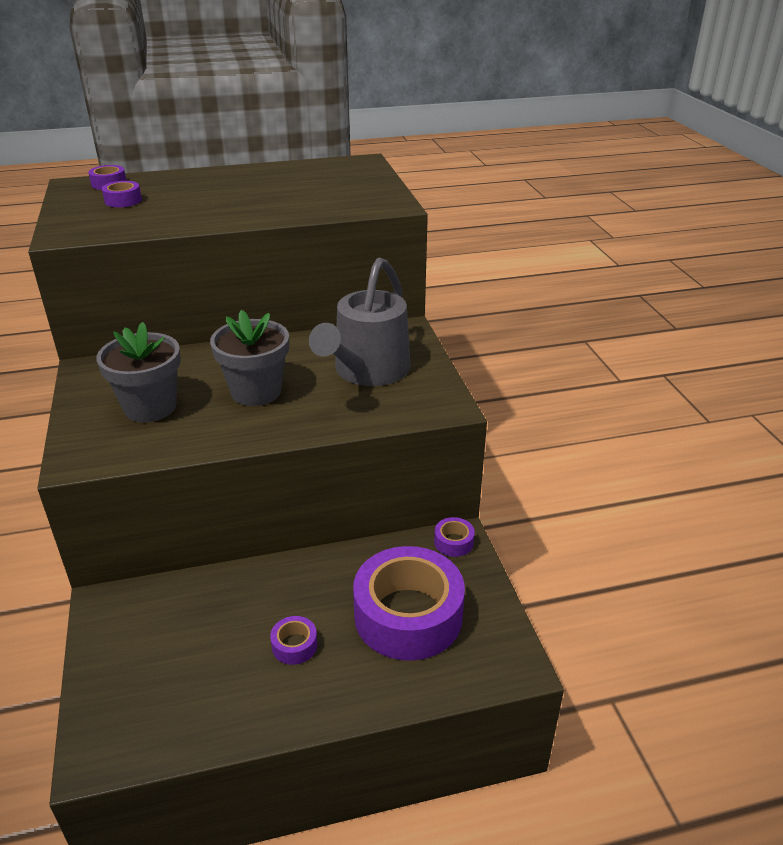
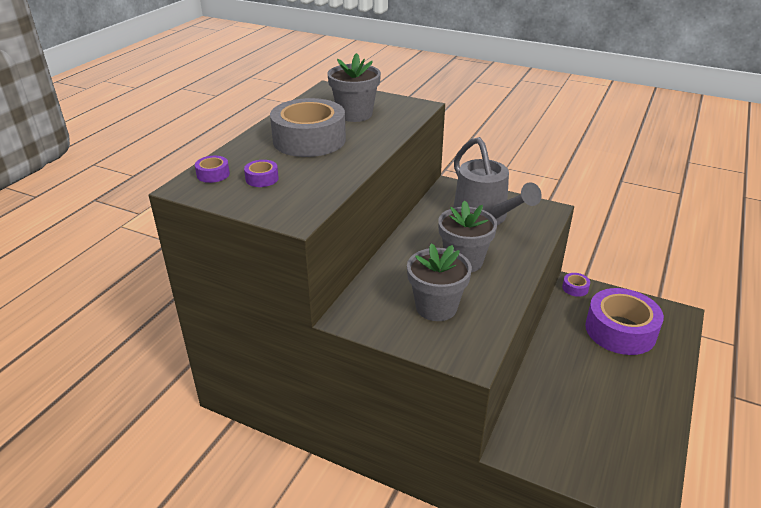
camera: 50 degrees left, 0 degrees up
(229, 190) = (309, 140): none -> grey tape
(294, 645) = (613, 381): purple tape -> none
(318, 188) = (355, 114): none -> grey flower pot

